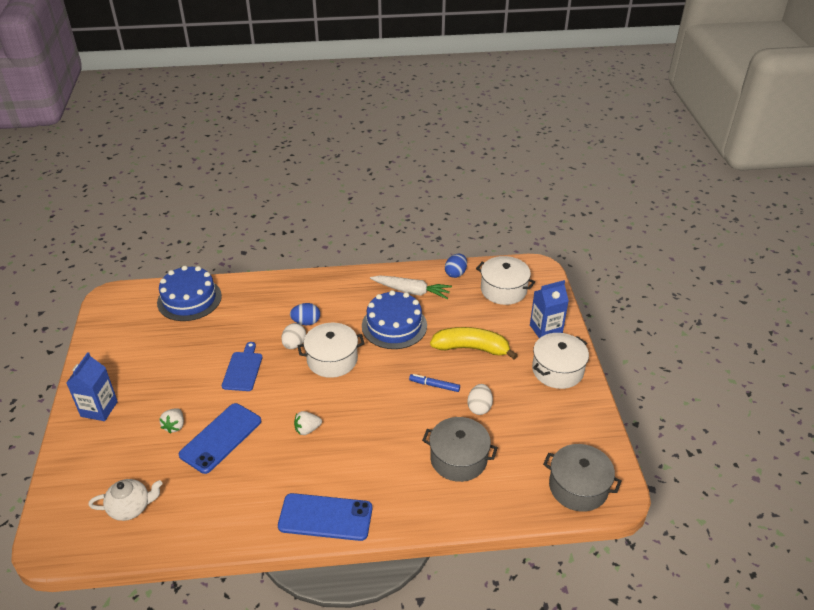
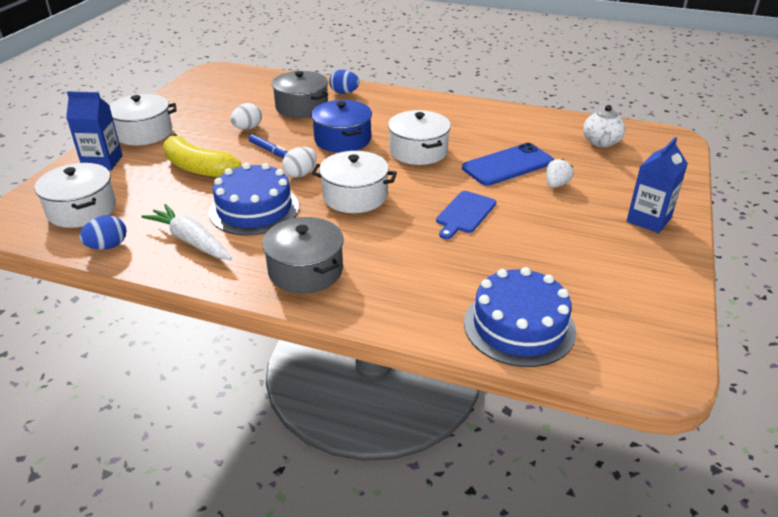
camera: 155 degrees left, 5 degrees down
(131, 508) = (601, 142): white teapot -> white teapot turned 90 degrees counterclockwise
(294, 344) = (389, 222): white egg -> white egg (300, 174)
(306, 322) = (358, 243): blue egg -> blue egg (344, 93)
(307, 429) = (418, 151): white strawberry -> white pot
(325, 517) = (433, 104): blue phone -> none
(383, 422) = (342, 139): none -> blue pot
(578, 487) = (233, 78): grey pot -> grey pot (305, 270)

